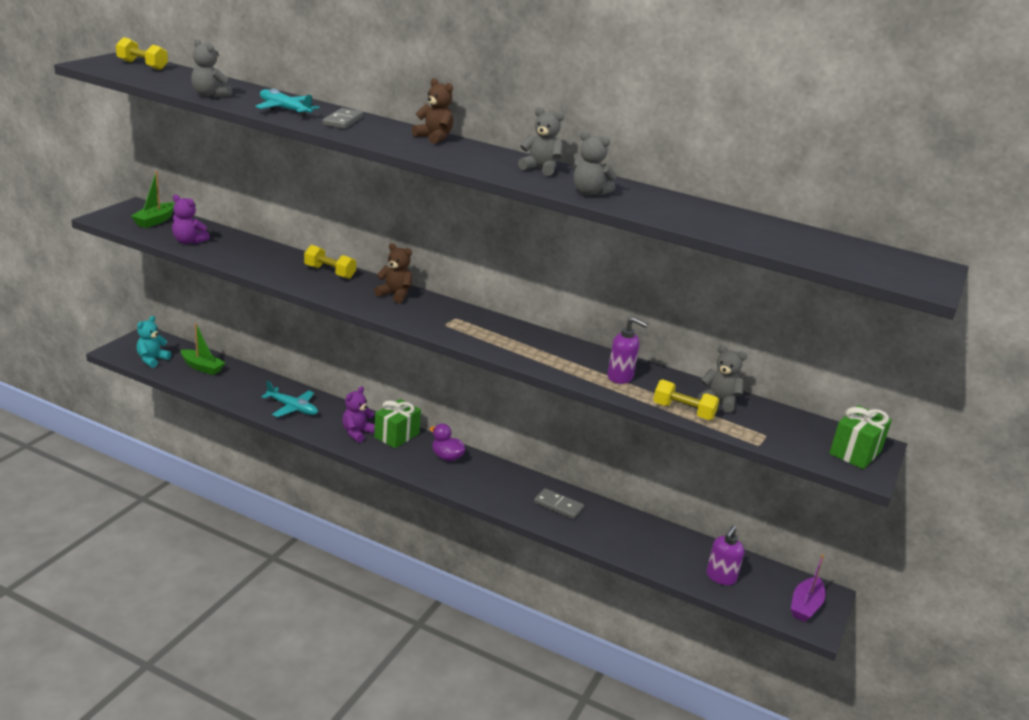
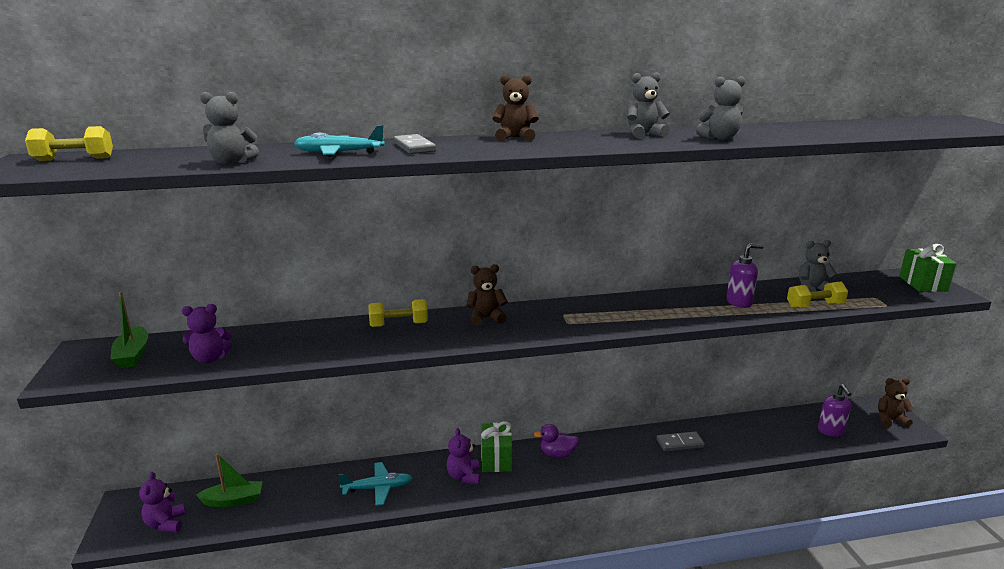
camera: 35 degrees left, 5 degrees down
(152, 360) = (166, 524): turquoise teddy bear -> purple teddy bear
(805, 606) = (890, 420): purple boat -> brown teddy bear

